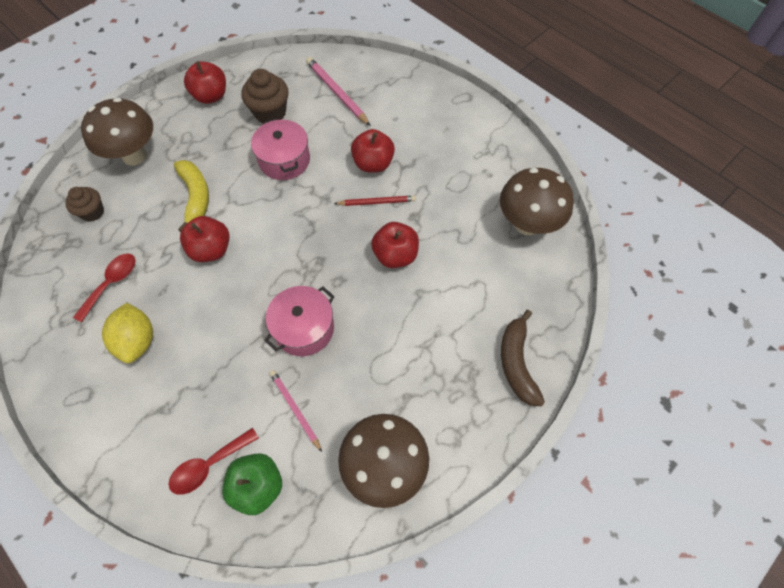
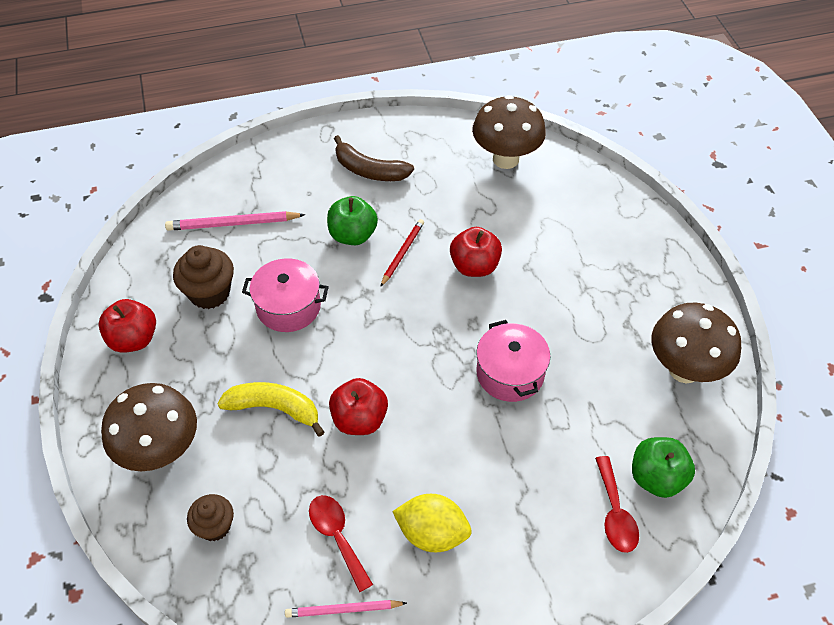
camera: 60 degrees left, 10 degrees down
(295, 409) = (593, 416): pink pencil -> pink pencil (343, 610)
(373, 164) = (353, 235): red apple -> green apple
(516, 363) = (637, 233): brown banana -> brown banana (369, 170)

